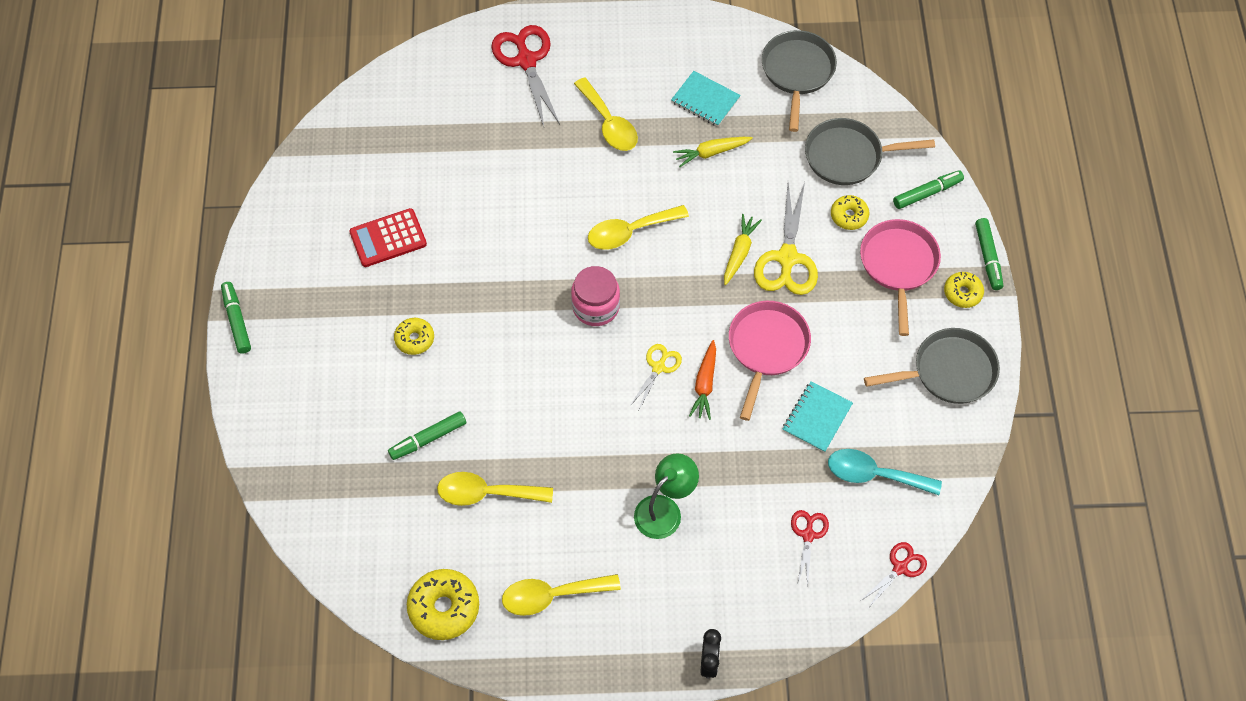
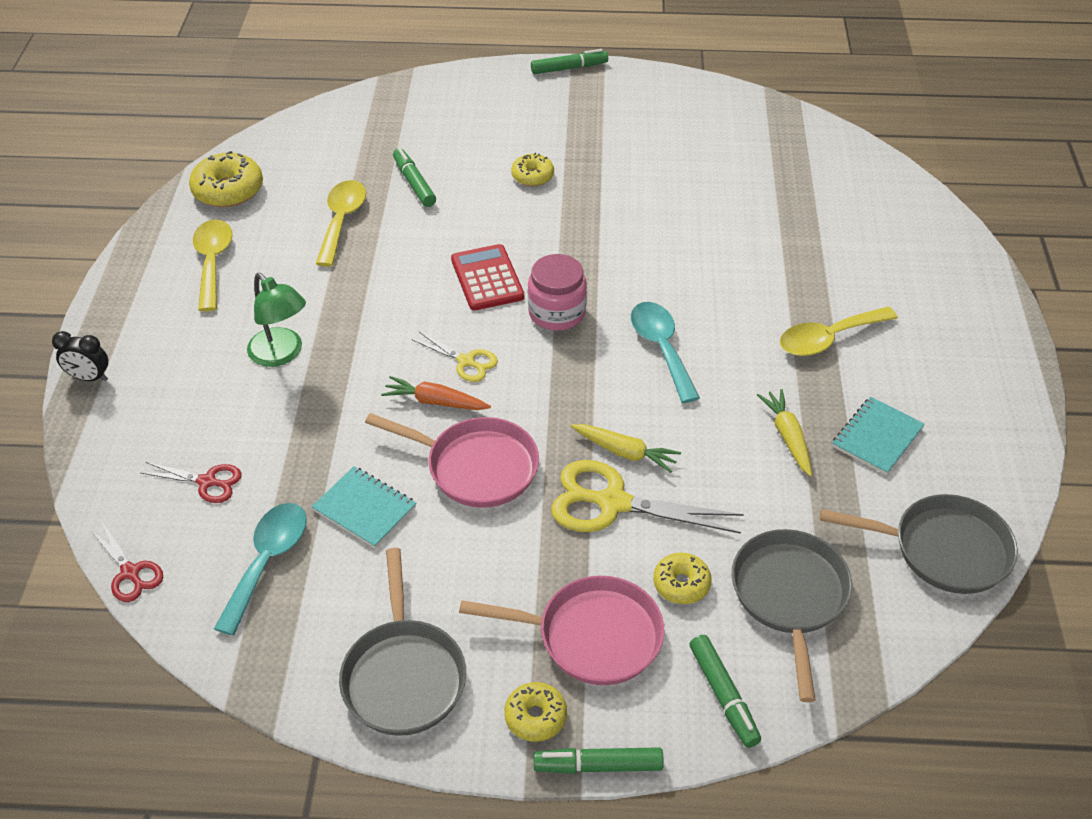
camera: 95 degrees right, 15 degrees down
(388, 238) = (659, 160): red calculator -> red calculator (487, 278)
(526, 60) = (919, 270): red scissors -> none
(630, 232) = (661, 348): yellow spoon -> turquoise spoon

